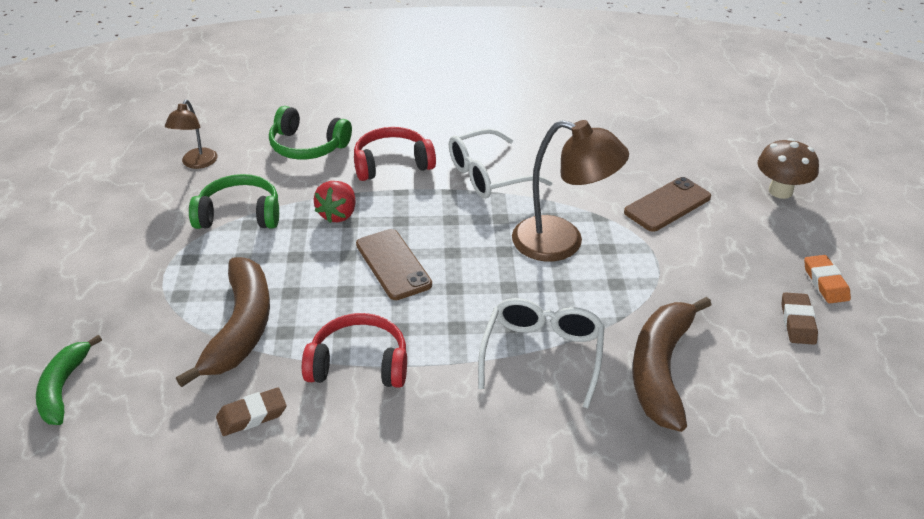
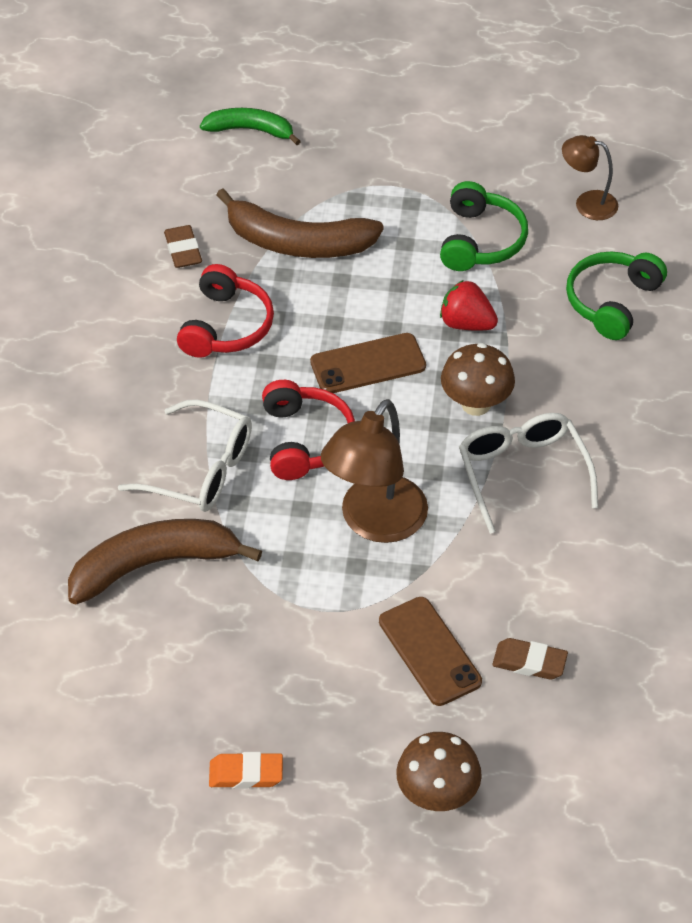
camera: 100 degrees right, 10 degrees up
(392, 164) = (562, 380): red headphones -> red headphones (305, 440)
(425, 202) = (476, 404): none -> brown mushroom
(660, 370) = (153, 565): brown banana -> brown banana turned 45 degrees counterclockwise
(797, 322) = (188, 717): brown eraser -> brown eraser (529, 662)

